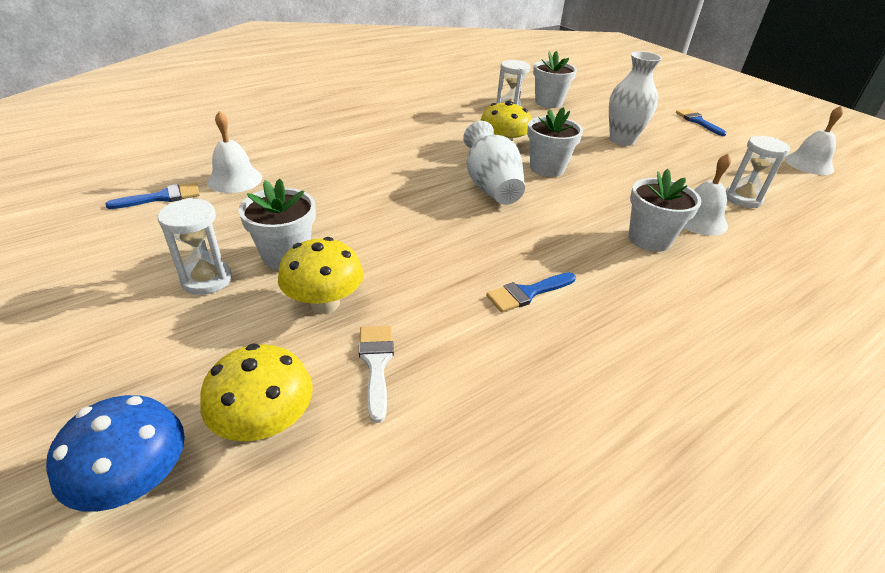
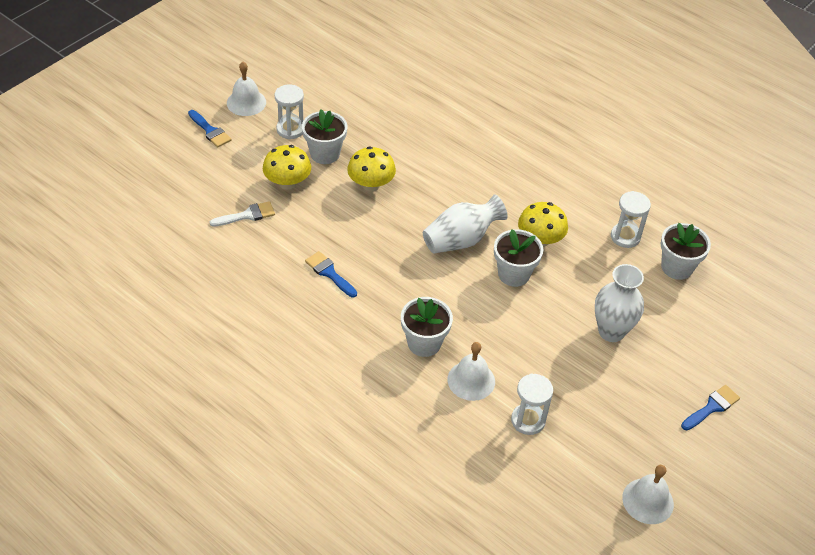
camera: 75 degrees right, 10 degrees up
(137, 481) = (163, 158): blue mushroom -> none
(162, 197) = (364, 78): blue brush -> blue brush (210, 131)
(234, 179) = (401, 100): white bell -> white bell (246, 102)
(265, 423) = (200, 186): yellow mushroom -> yellow mushroom (371, 184)

